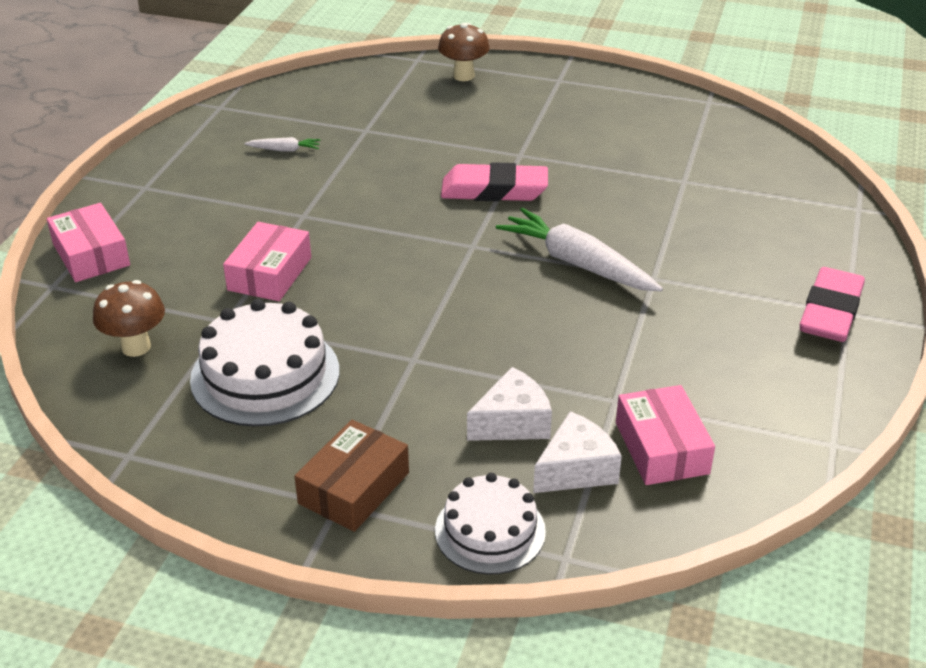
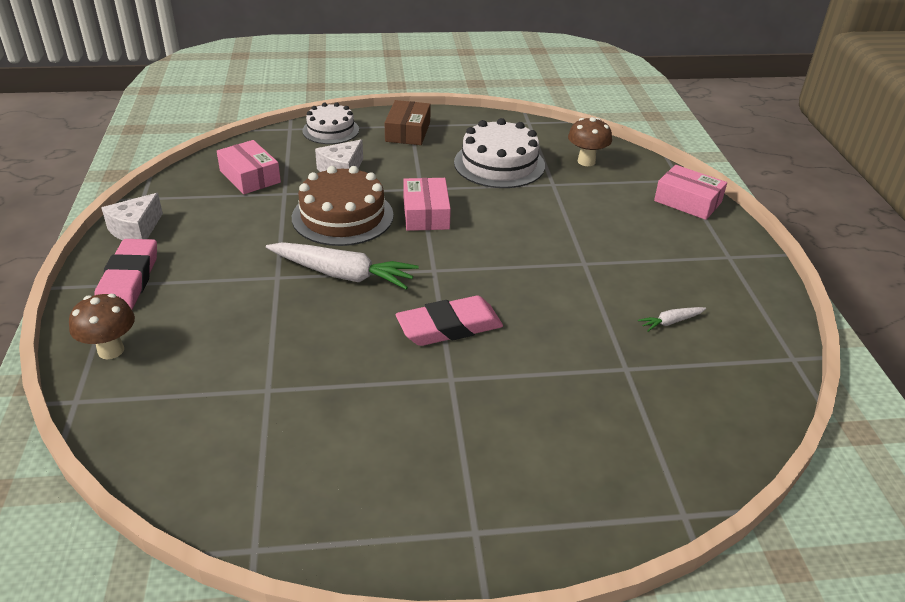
camera: 155 degrees right, 0 degrees up
(270, 274) = (559, 216): pink box -> pink box (426, 214)
(463, 76) = (599, 498): brown mushroom -> brown mushroom (111, 350)
(545, 340) = (342, 216): none -> brown cake
(576, 469) = (296, 159): white cheese -> white cheese (136, 230)

